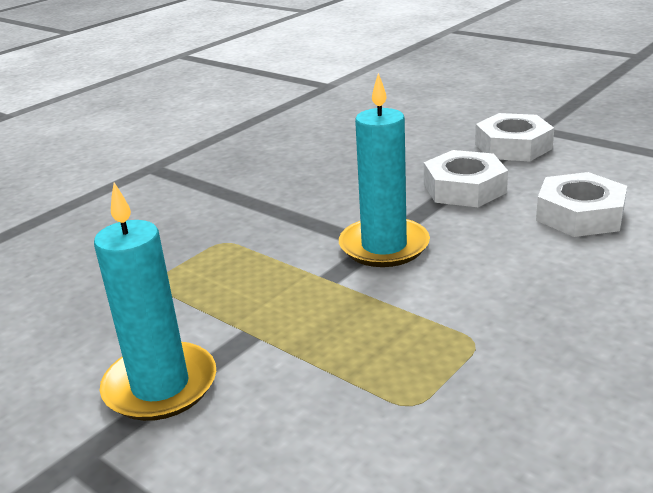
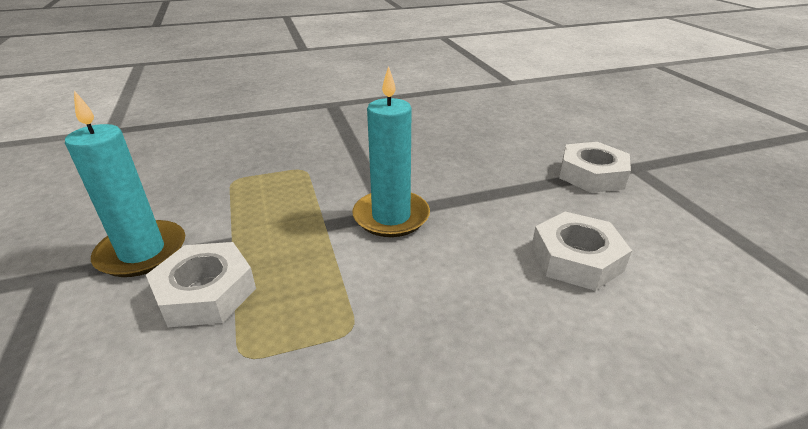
camera: 30 degrees right, 5 degrees up
(464, 188) = (507, 195): white nut -> white nut (206, 292)

